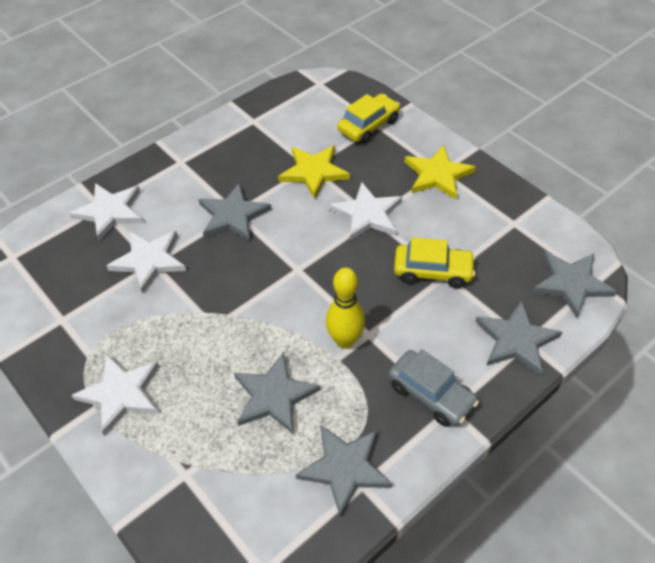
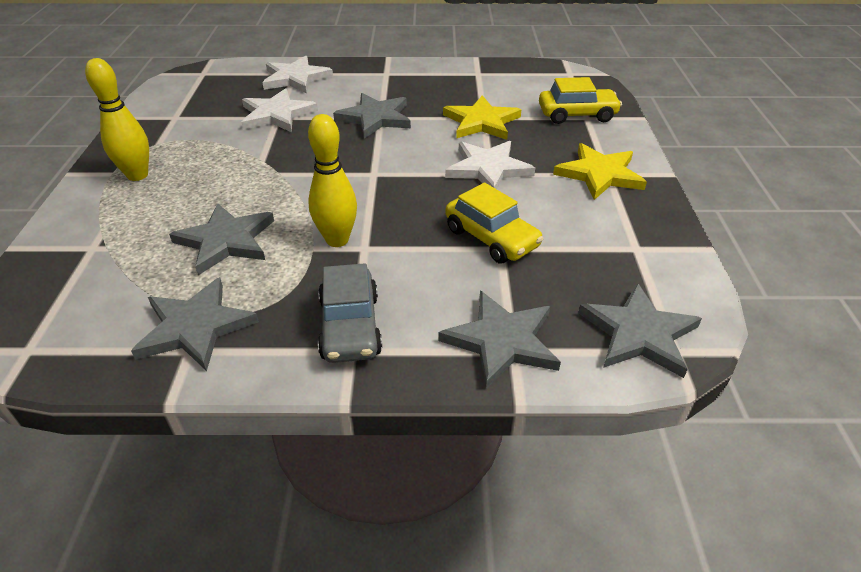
camera: 40 degrees right, 10 degrees down
(121, 394) = (137, 175): white star -> yellow bowling pin

